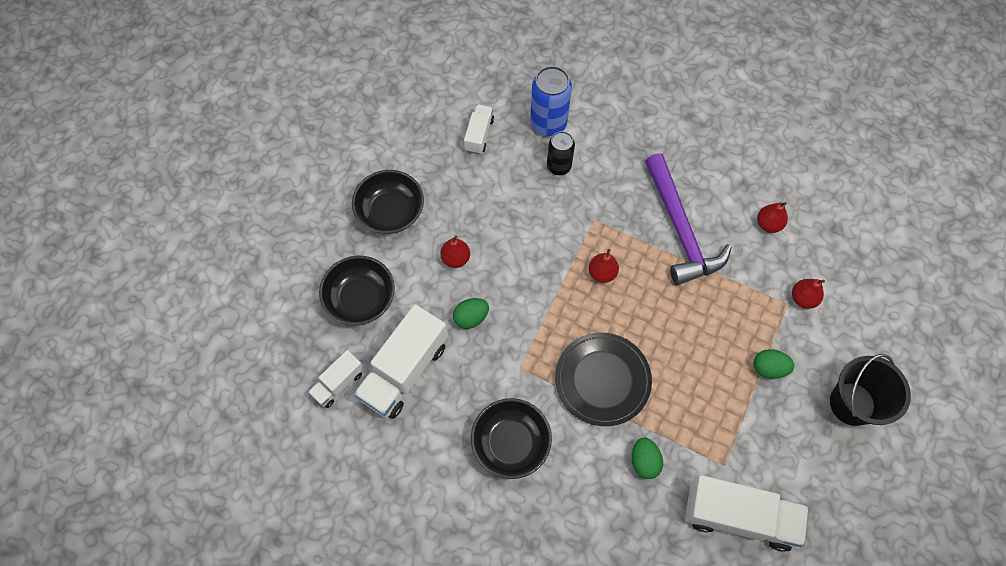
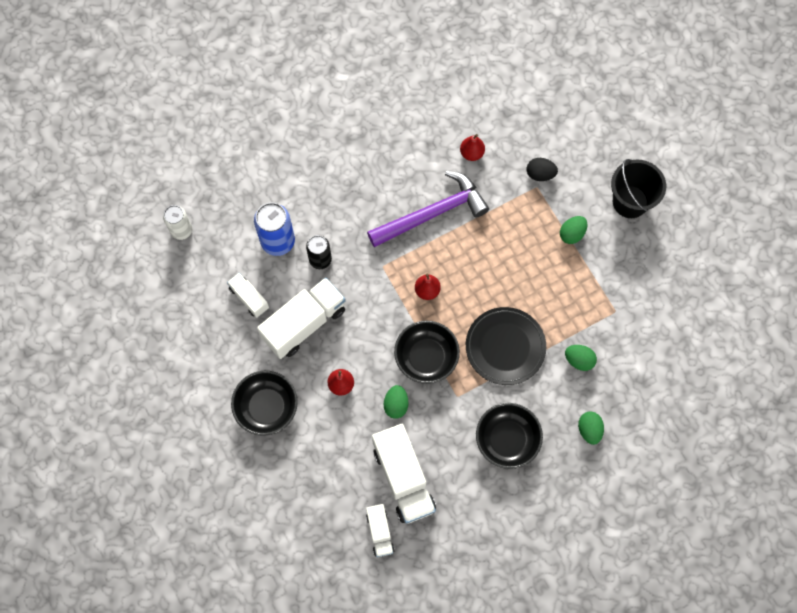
camera: 55 degrees left, 5 degrees up
(360, 299) = (323, 475): black bowl -> black bowl (426, 357)
(499, 48) = (181, 230): none -> white can
(579, 520) = (589, 430): none -> green egg
(680, 229) = (432, 213): purple hammer -> purple hammer turned 45 degrees counterclockwise
(738, 516) = (653, 328): white truck -> white truck (304, 324)
(803, 298) = (540, 174): red pear -> black egg

